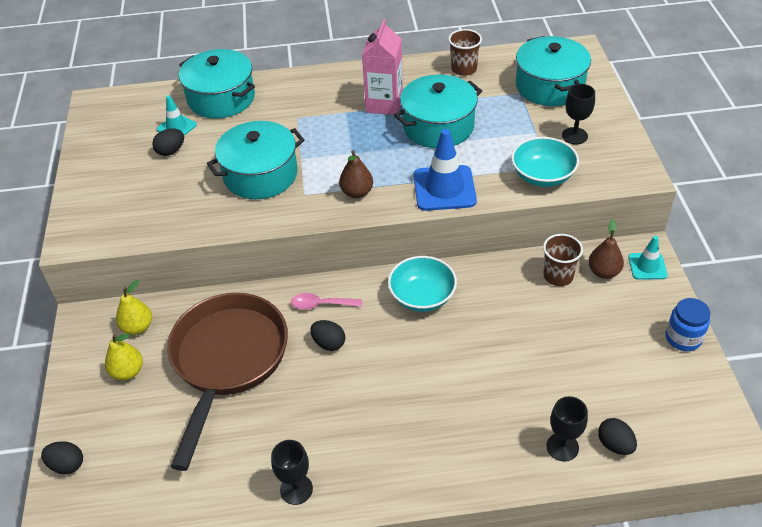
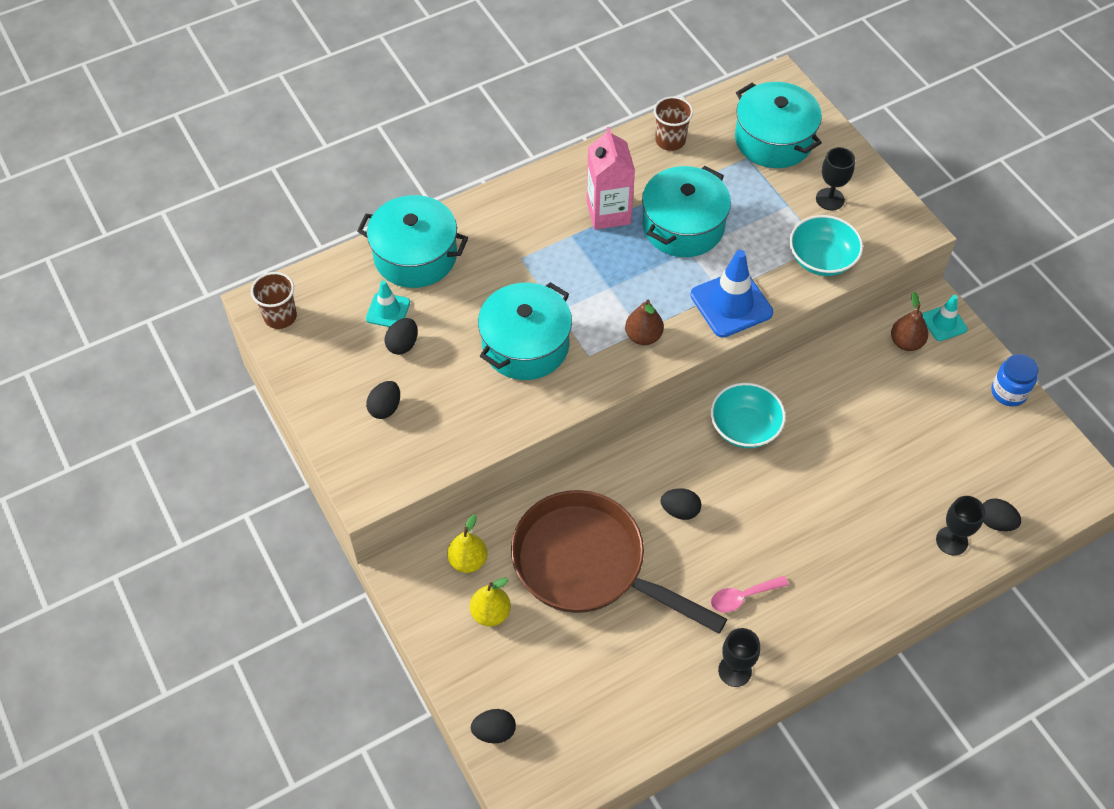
camera: 25 degrees left, 10 degrees up
(127, 188) = (385, 408): none -> black egg
(227, 361) = (588, 565): brown pan -> brown pan turned 45 degrees counterclockwise
(321, 305) = (647, 470): pink spoon -> pink spoon (742, 597)
(558, 276) = (865, 361): brown cup -> brown cup (280, 316)

